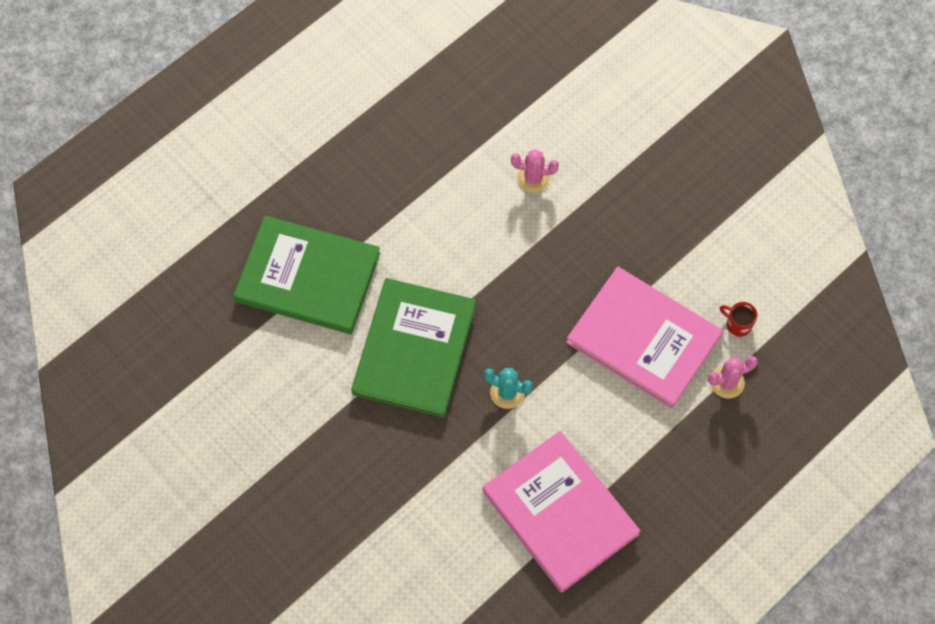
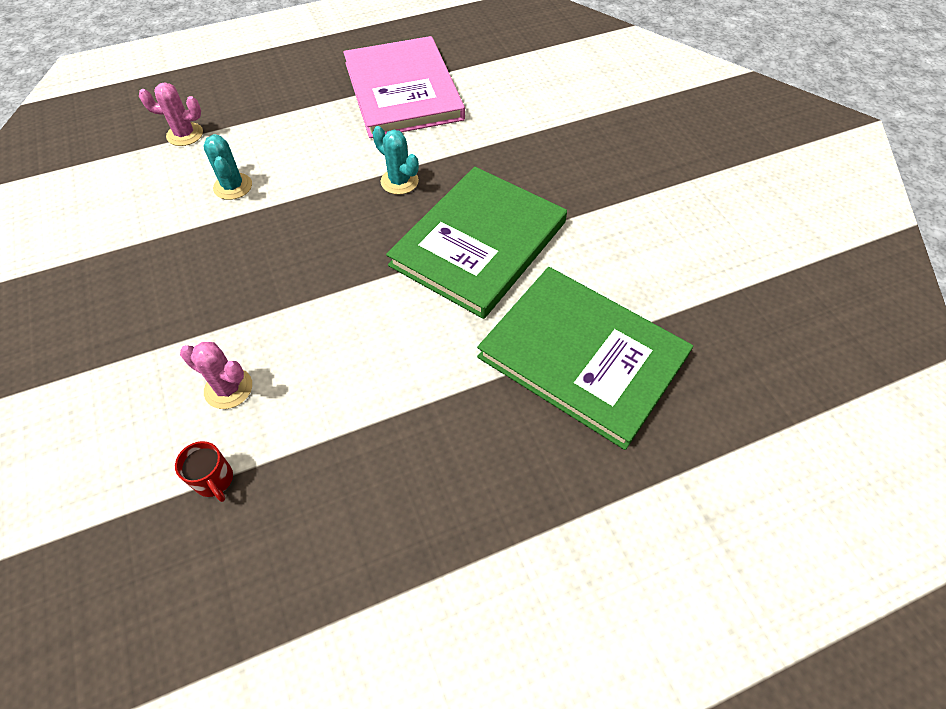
camera: 160 degrees left, 10 degrees down
(643, 339) = (233, 186): pink book -> turquoise cactus
(738, 324) = (132, 173): red mug -> red mug (214, 480)

